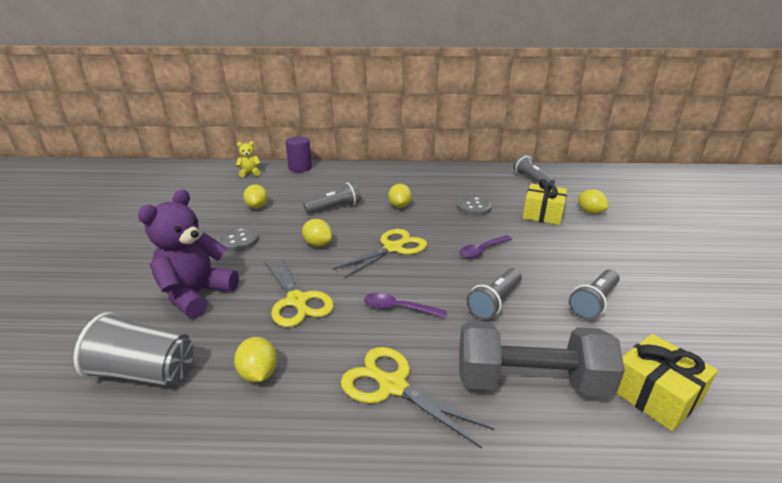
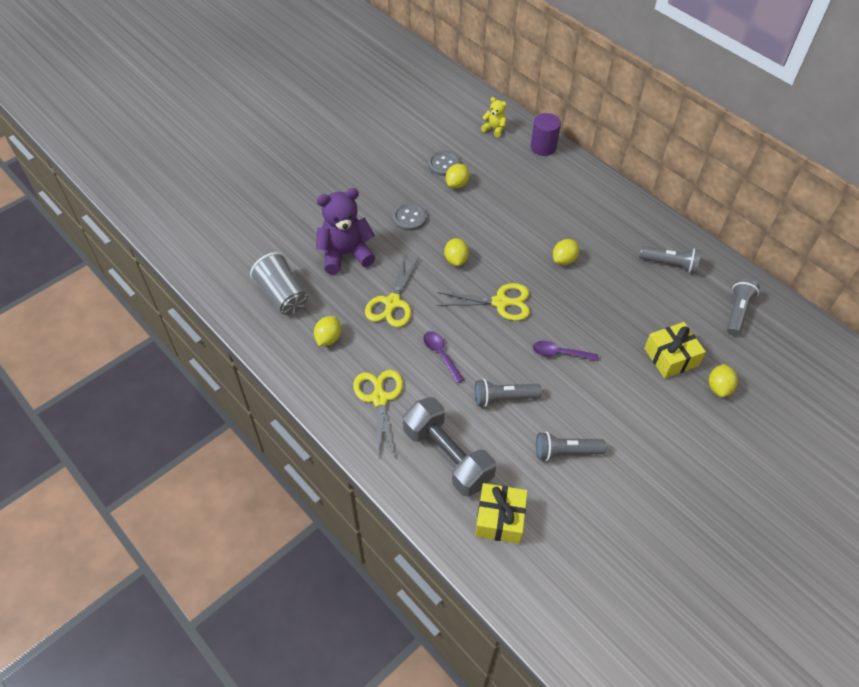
camera: 45 degrees right, 25 degrees up
(334, 207) = (511, 225): grey flashlight -> grey flashlight (670, 264)
(474, 207) = (623, 306): grey button -> grey button (443, 164)

